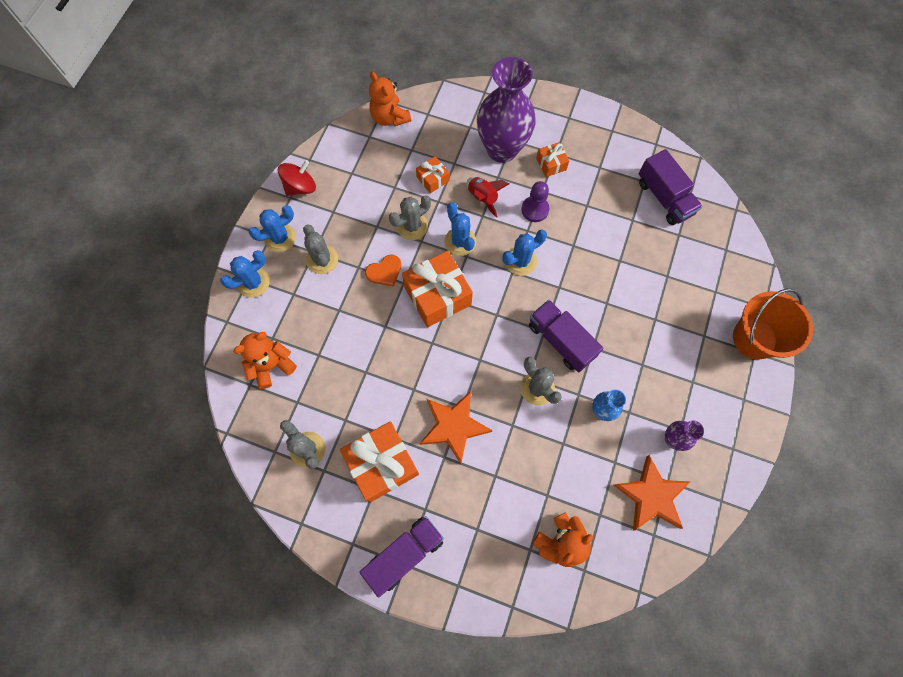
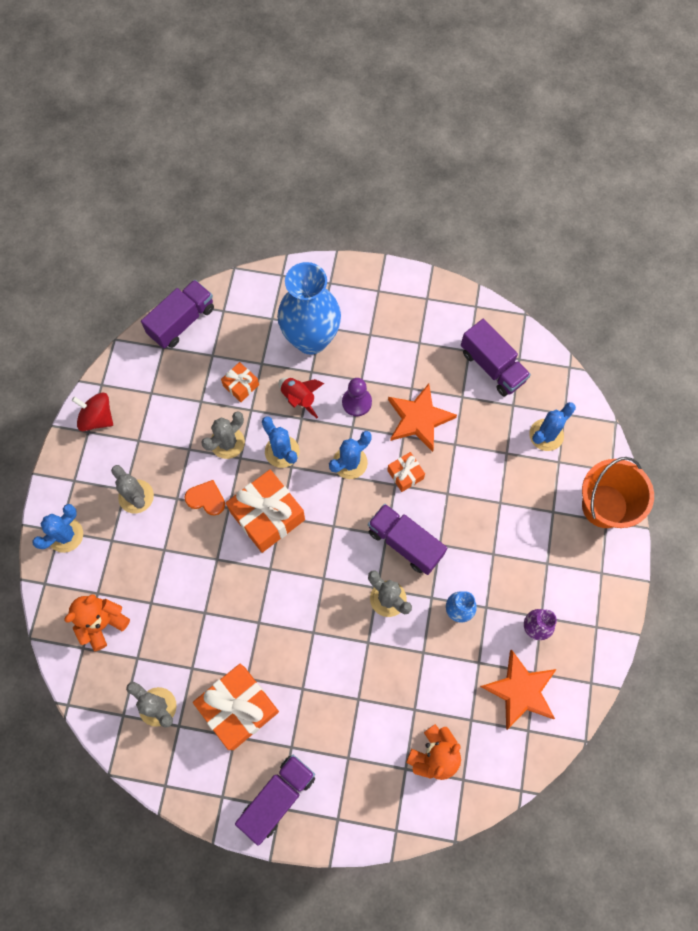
camera: 10 degrees left, 0 degrees up
(280, 238) = (85, 480): blue cactus -> blue cactus (546, 435)
(300, 187) = (97, 418): red spinning top -> red spinning top turned 105 degrees counterclockwise
(384, 271) = (206, 498): orange heart -> orange heart turned 120 degrees counterclockwise
(389, 117) = (182, 321): orange teddy bear -> purple truck
(454, 426) = (307, 654): orange star -> orange star (419, 419)
(502, 149) = (311, 339): purple vase -> blue vase
(551, 164) = (366, 347): orange gift -> orange gift (405, 474)

